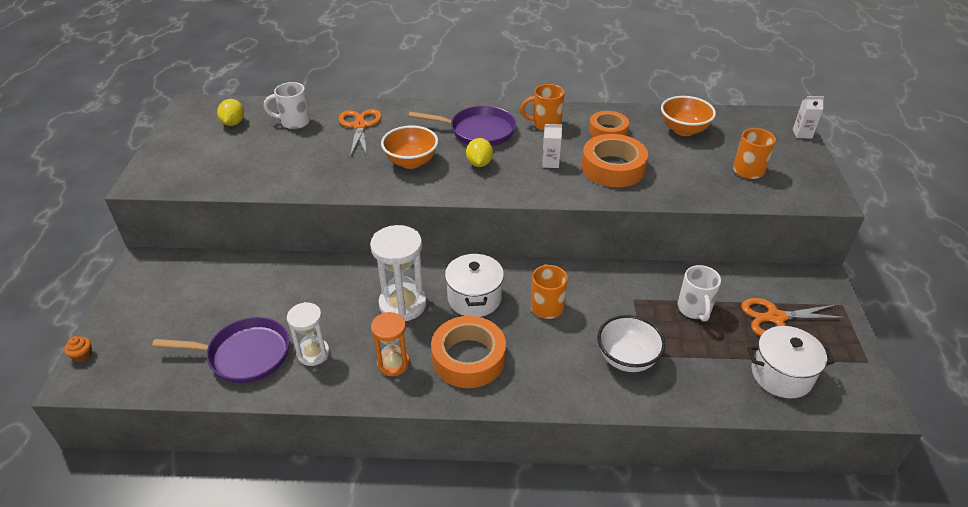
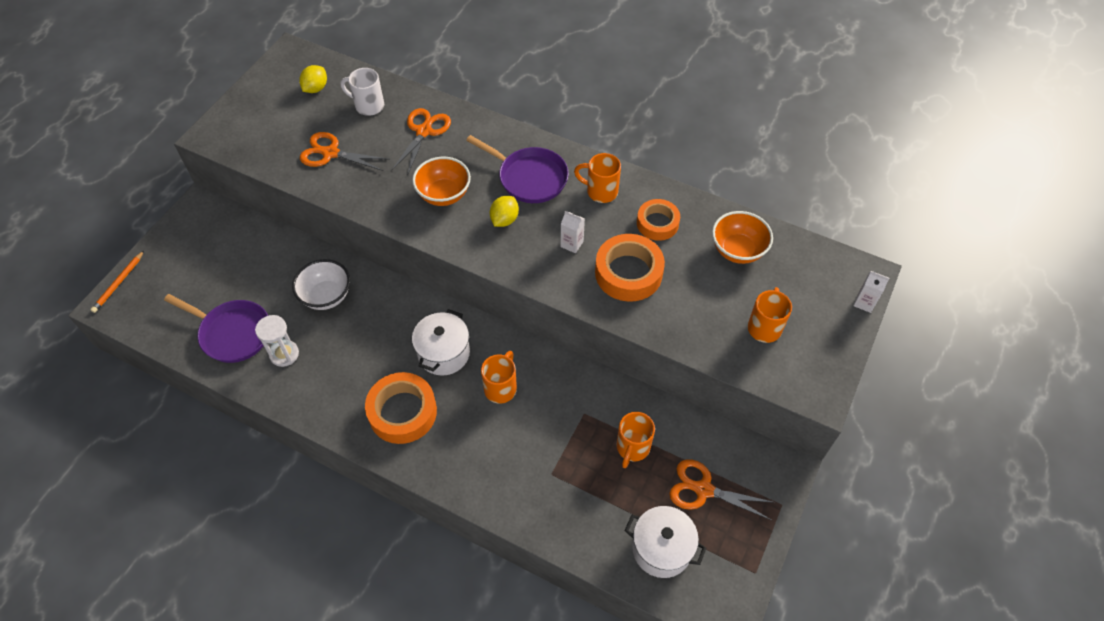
camera: 25 degrees right, 15 degrees up
(82, 355) = (119, 283): orange cupcake -> orange pencil
(280, 162) = (331, 153): none -> orange scissors
(393, 363) = (340, 391): orange hourglass -> none
(403, 304) = (380, 334): white hourglass -> none
(627, 358) = (535, 471): white bowl -> white bowl (326, 296)
(694, 309) = (632, 448): white mug -> orange mug

